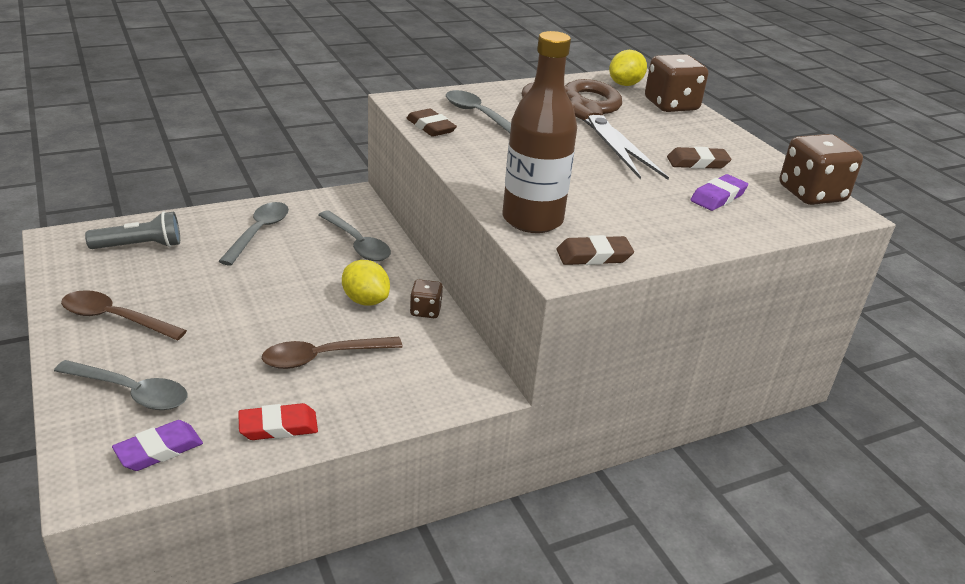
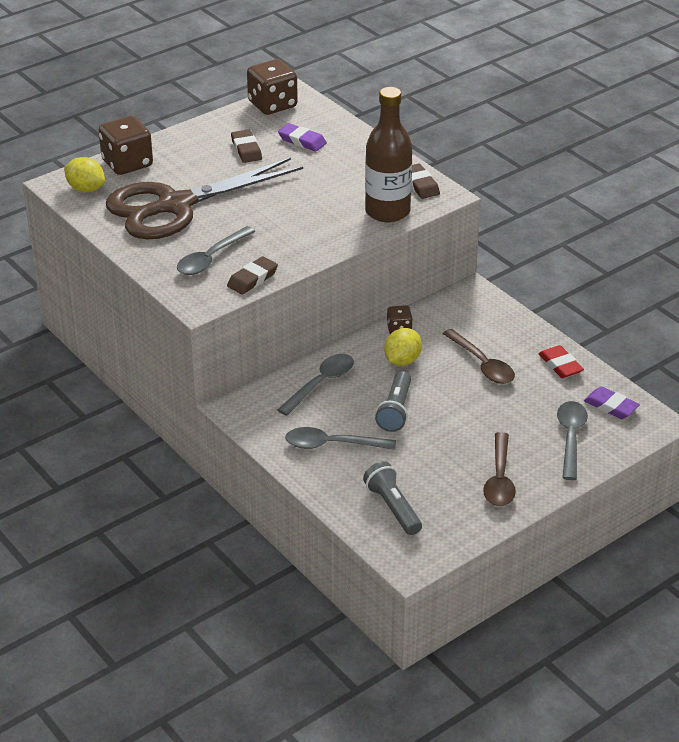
camera: 100 degrees left, 5 degrees up
(282, 278) = (395, 410): none -> grey flashlight

